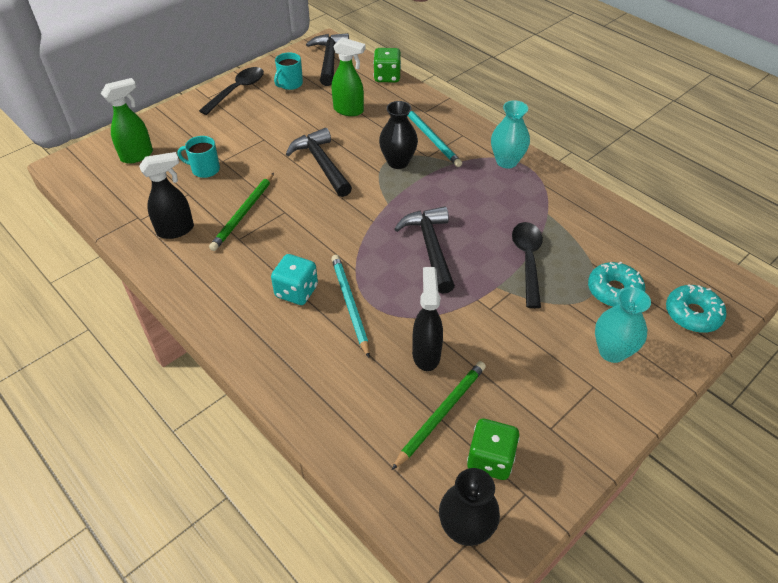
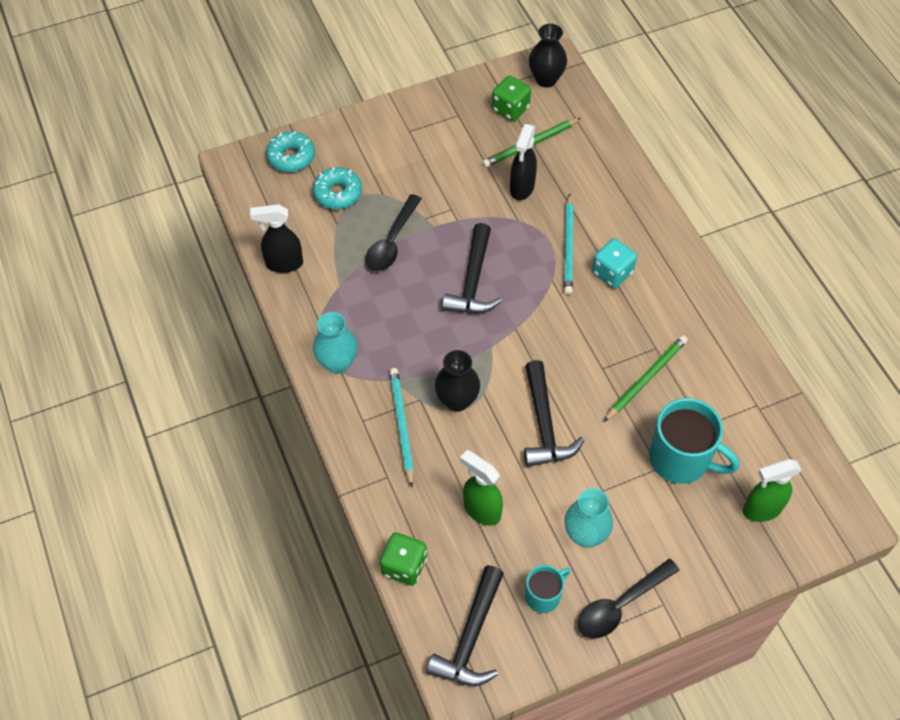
camera: 160 degrees left, 10 degrees up
(176, 230) = (719, 378): black spray bottle -> black spray bottle (283, 264)
(205, 169) = (681, 459): turquoise mug -> turquoise mug, size x1.81
(612, 351) = (377, 149): turquoise vase -> turquoise vase (585, 535)

